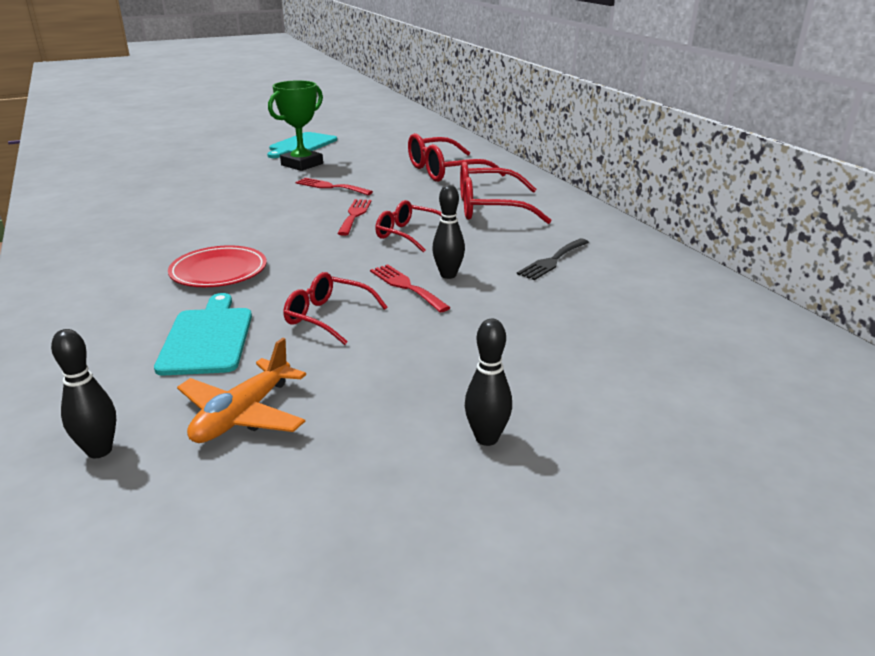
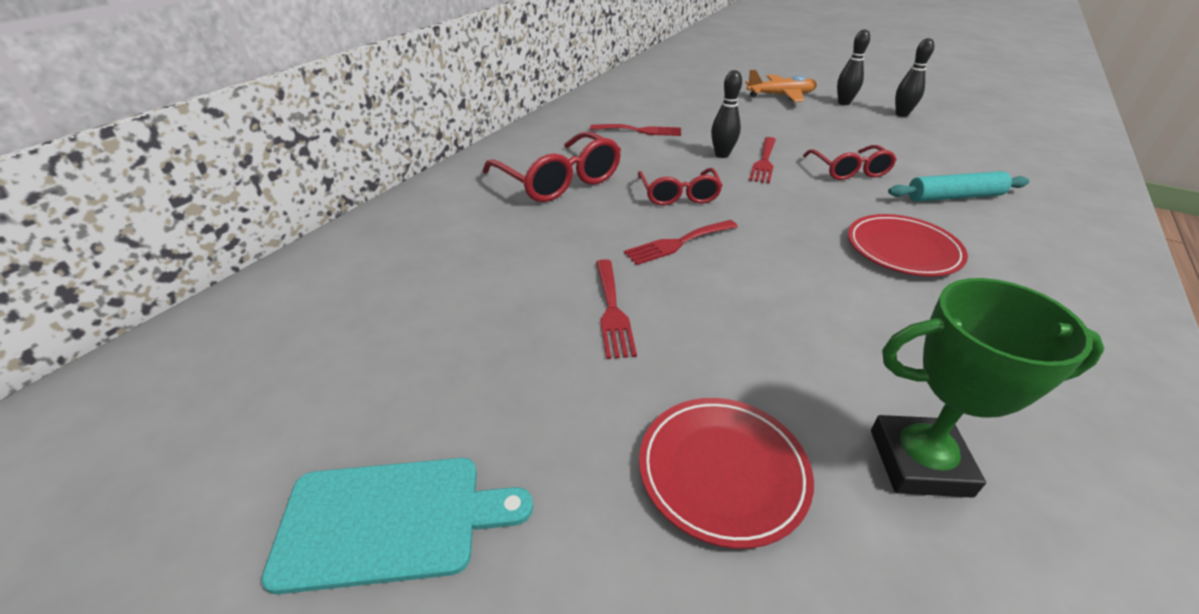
camera: 125 degrees left, 10 degrees up
(99, 450) = (1054, 170): black bowling pin -> black bowling pin (901, 114)
(208, 338) = (954, 197): turquoise cutting board -> turquoise rolling pin
(223, 179) = (722, 471): none -> red plate
(243, 415) = (957, 151): orange plane -> orange plane (781, 96)
(302, 164) = (537, 414): green trophy -> green trophy (919, 462)
(444, 171) = (452, 248): red glasses -> none
(552, 261) = (640, 131): black fork -> red fork

